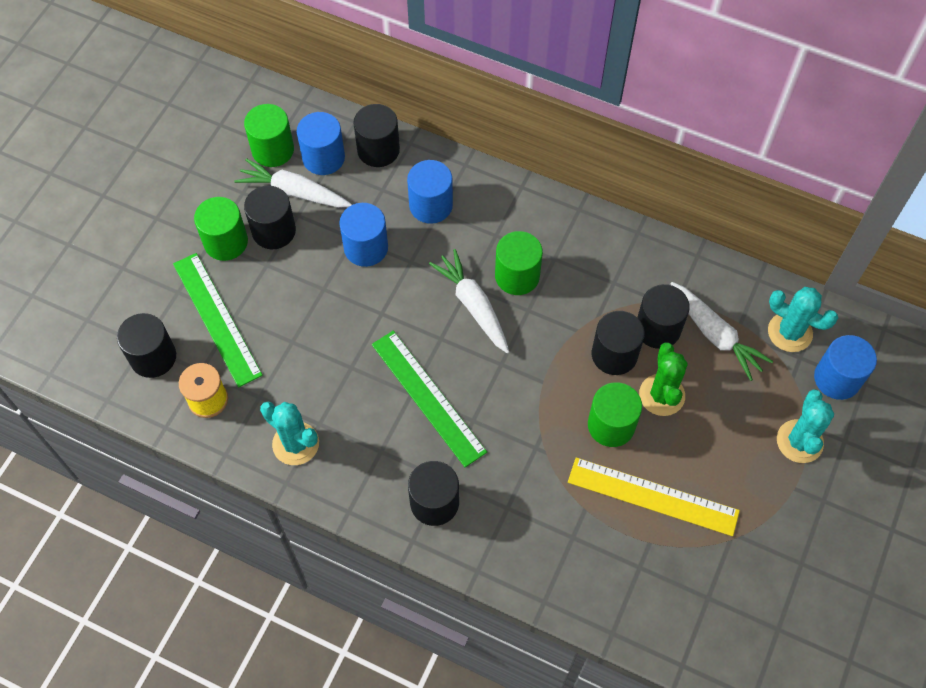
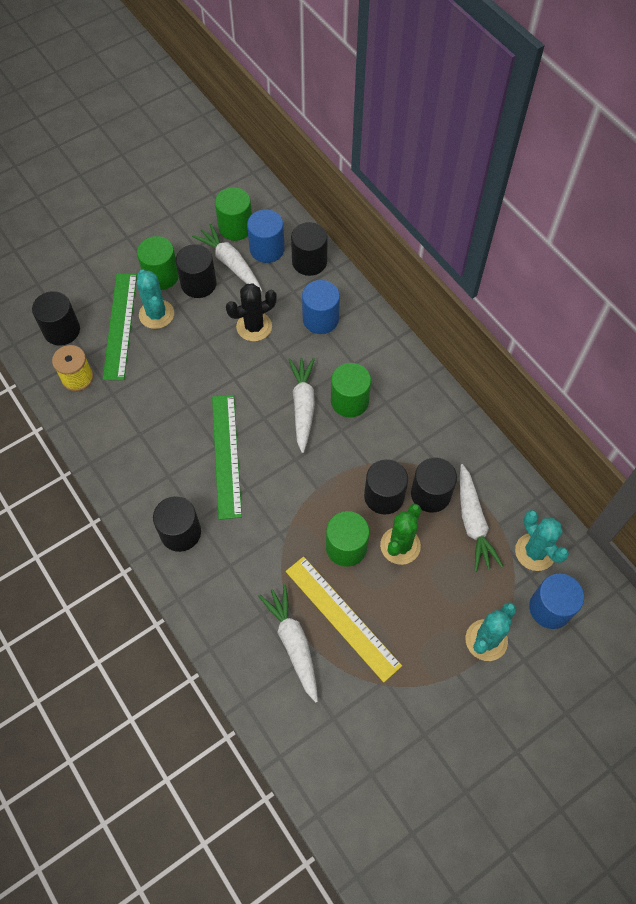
camera: 30 degrees right, 0 degrees up
(295, 443) = (114, 439): turquoise cactus -> turquoise cactus (156, 314)
(366, 248) = (254, 327): blue cylinder -> black cactus
(622, 548) = (293, 643): none -> white carrot

